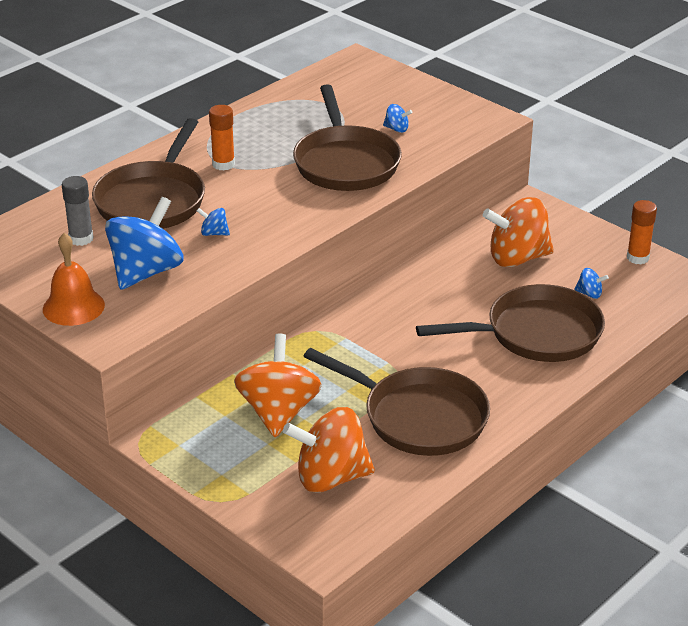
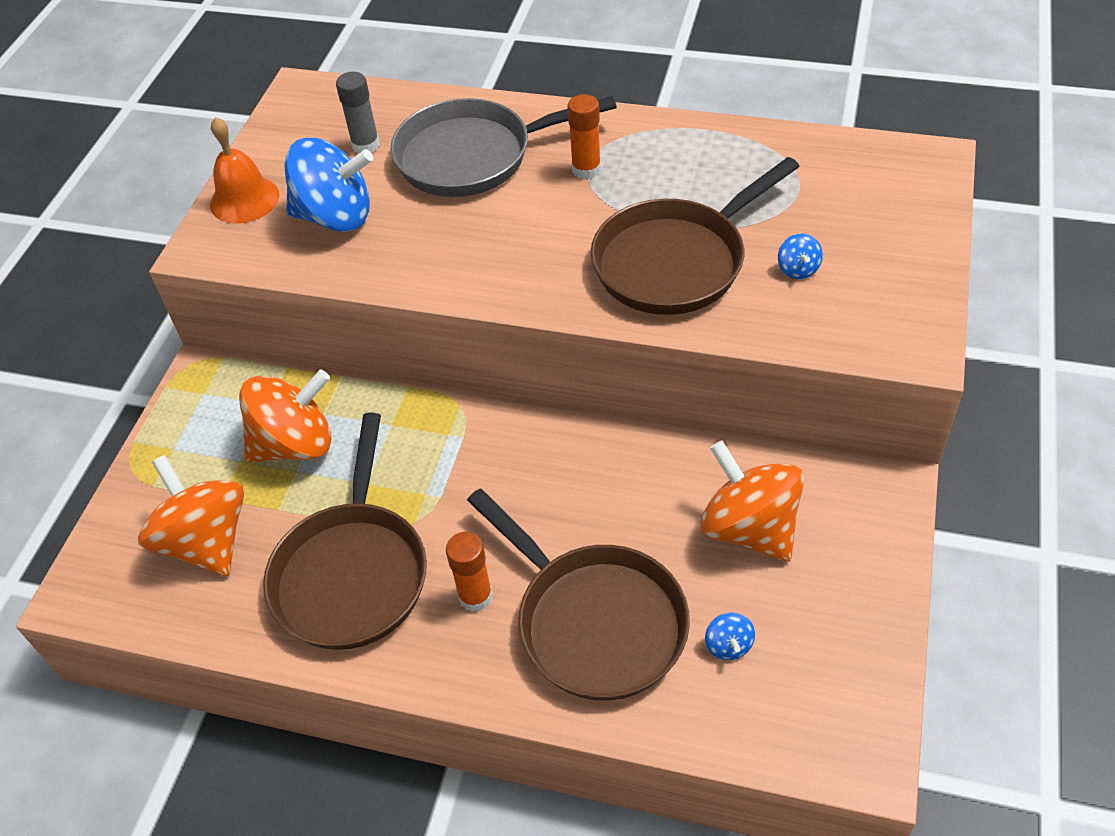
camera: 65 degrees right, 15 degrees up
(153, 200) = (473, 156): brown pan -> grey pan
(214, 233) = (442, 229): blue spinning top -> none
(637, 258) = (864, 669): orange glue stick -> orange glue stick (475, 596)

